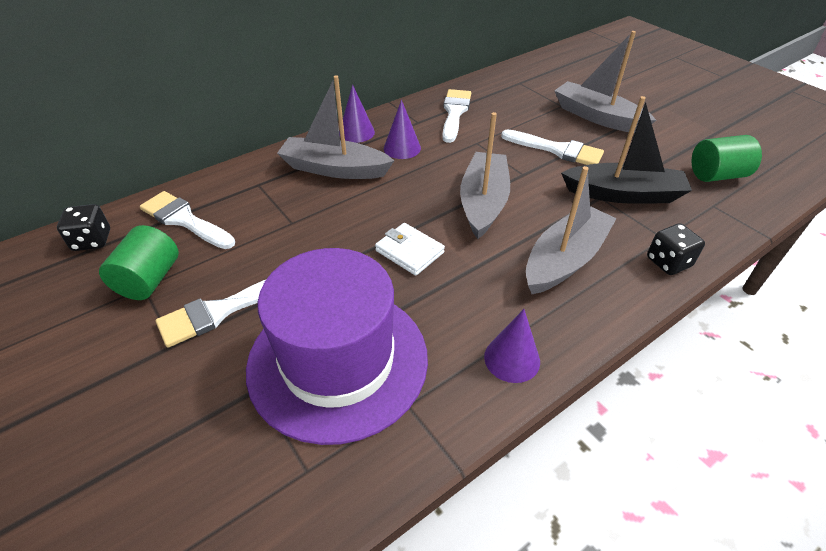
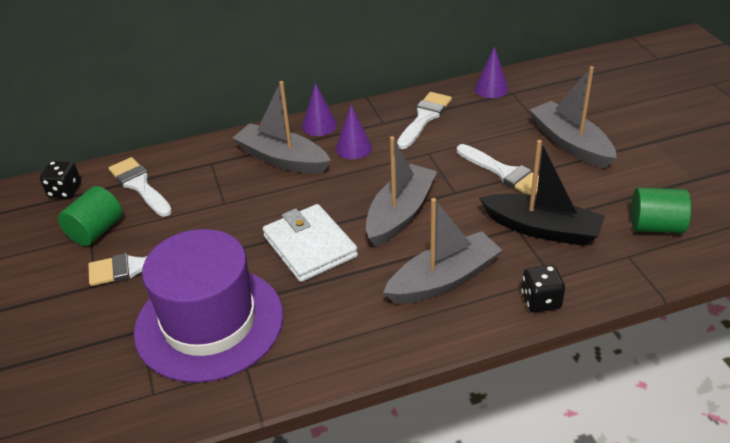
camera: 20 degrees right, 5 degrees down
(409, 251) = (310, 246): white wallet -> white wallet, size x1.62
(512, 359) = (346, 351): purple cone -> purple cone (491, 88)

